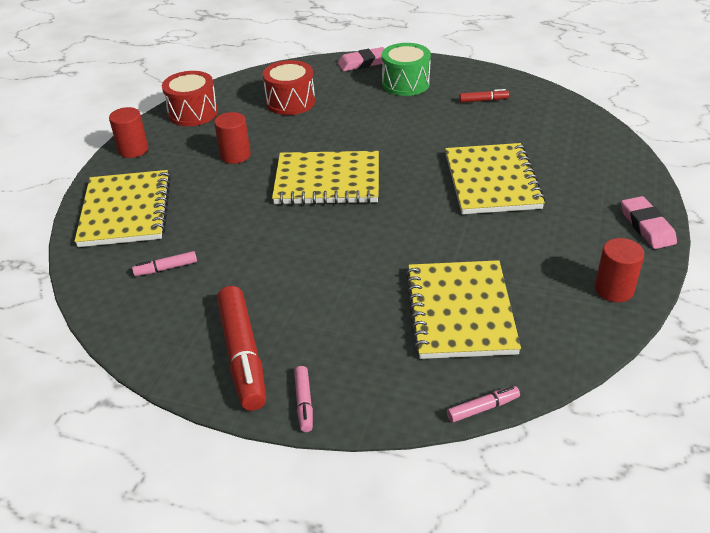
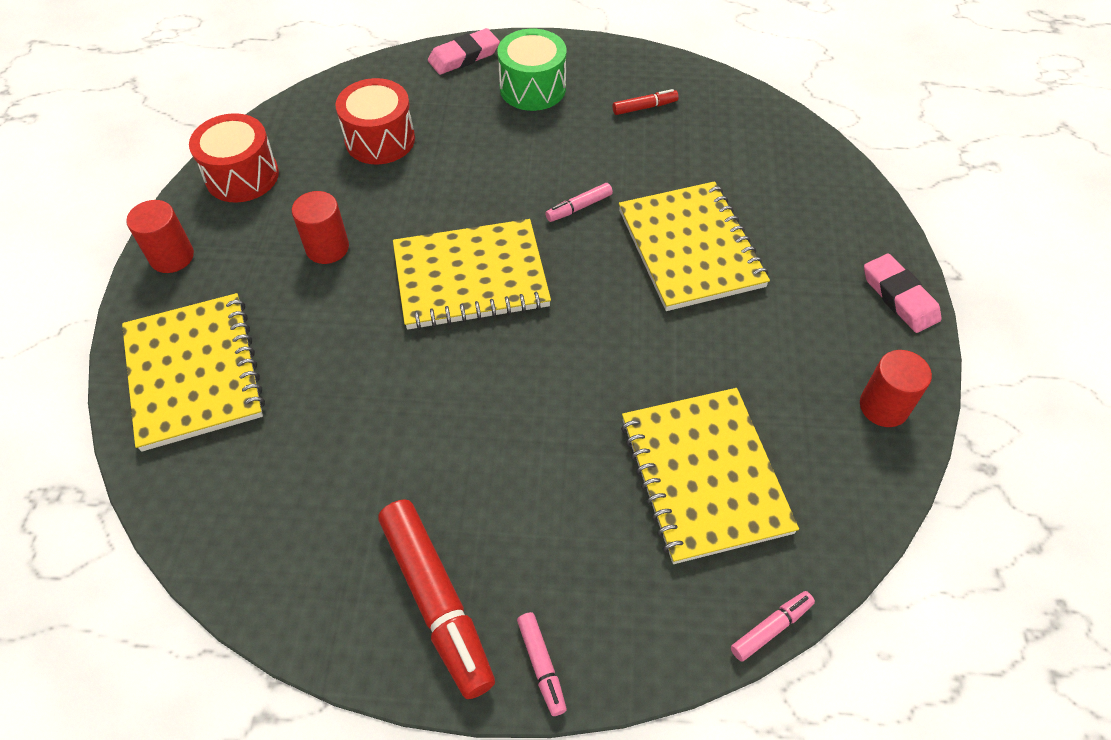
camera: 15 degrees left, 15 degrees up
(166, 268) = (285, 468): pink marker -> pink marker (579, 207)

